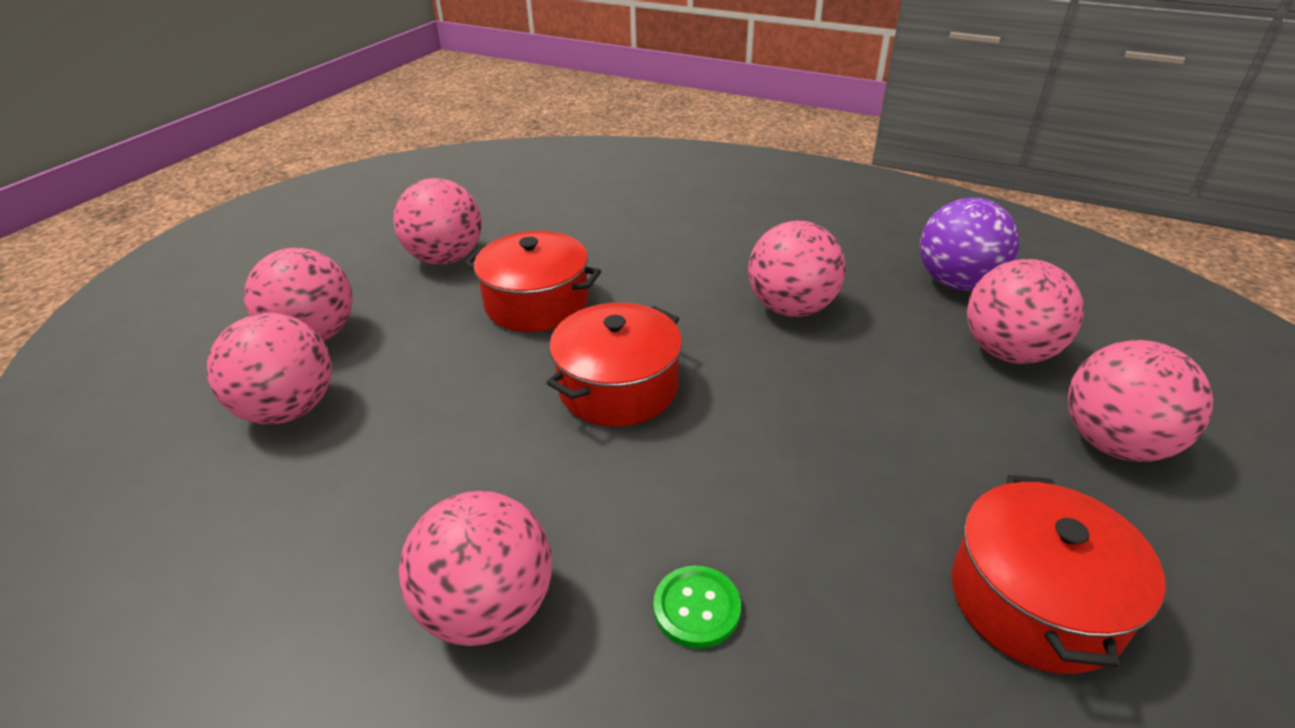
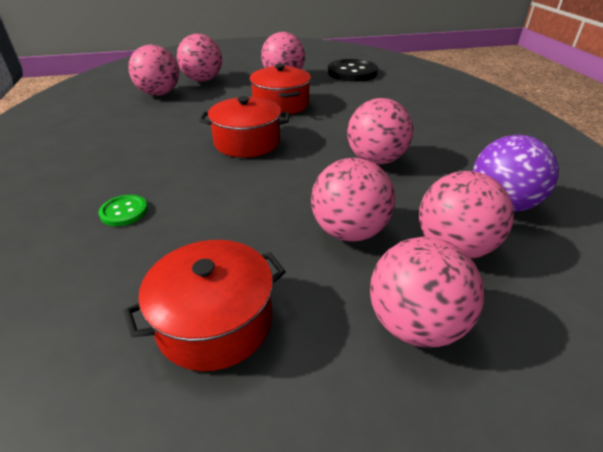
camera: 50 degrees right, 0 degrees up
(488, 608) = (90, 167): pink ball -> pink ball (349, 231)
(524, 200) = (352, 72): none -> black button

